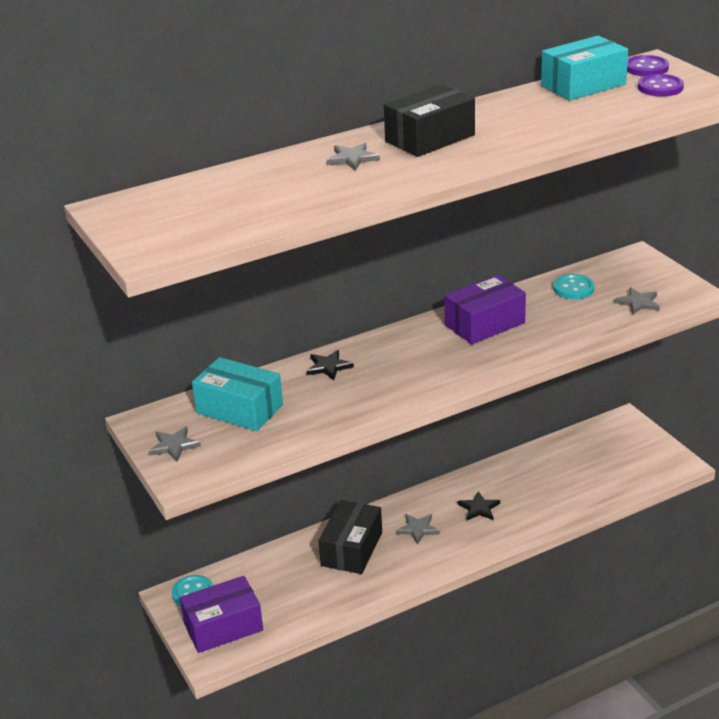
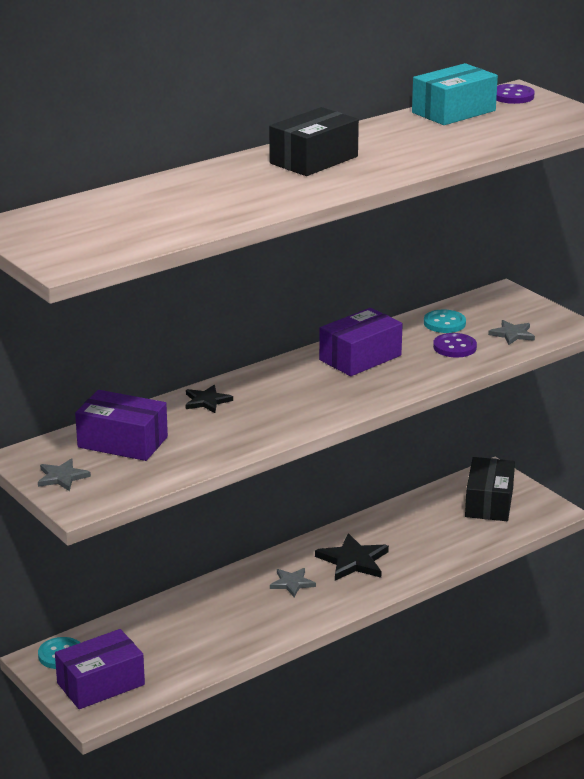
camera: 10 degrees left, 5 degrees down
(239, 409) = (122, 442): turquoise box -> purple box
(352, 158) = (241, 178): grey star -> none
(352, 549) = (225, 605): black box -> black box (489, 503)
(479, 508) = (353, 561): black star -> black star, size x1.65
(660, 87) = (529, 113): purple button -> purple button (454, 347)

